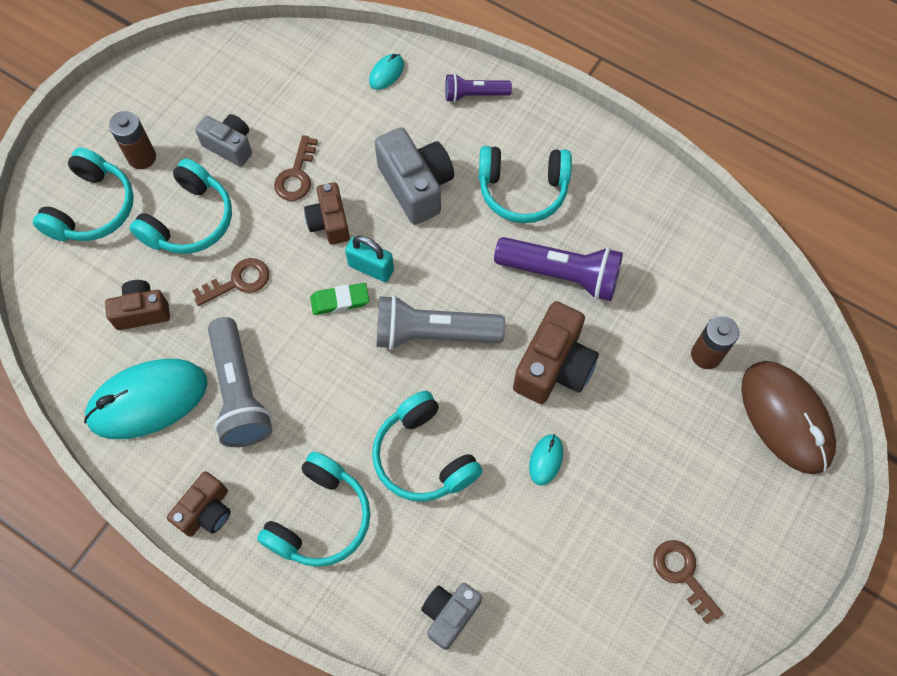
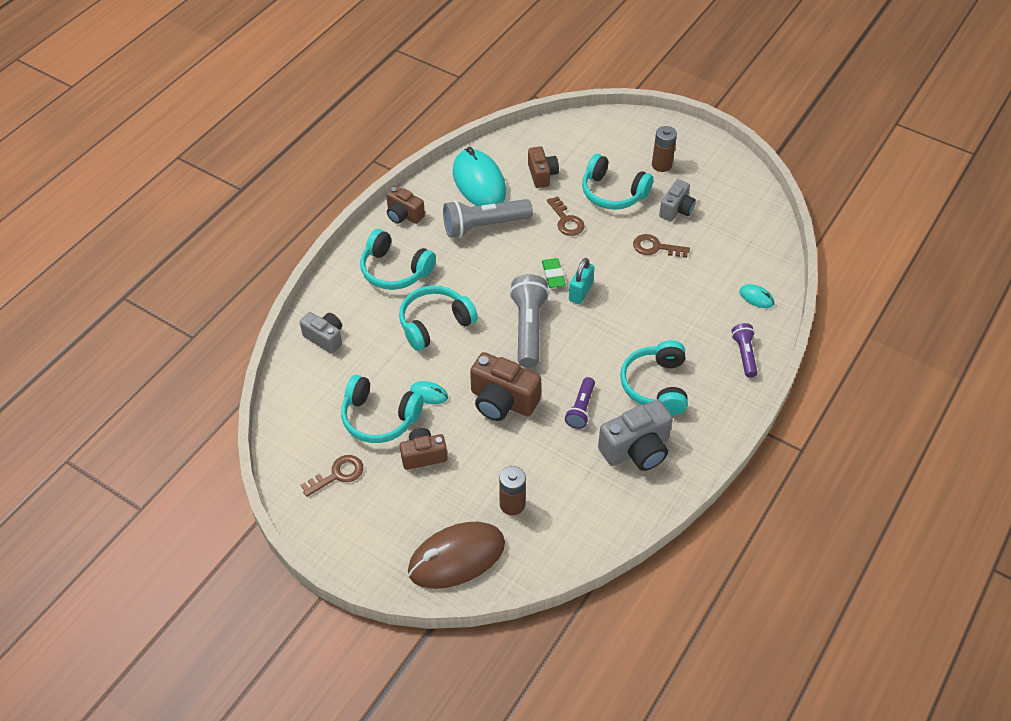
camera: 90 degrees right, 15 degrees down
(92, 208) = (618, 144): turquoise headphones -> turquoise headphones (379, 418)
(329, 222) = (617, 267): brown camera -> brown camera (423, 455)
(416, 186) = (653, 317): grey camera -> grey camera (636, 449)
(561, 274) = (581, 409): purple flashlight -> purple flashlight, size x0.57

